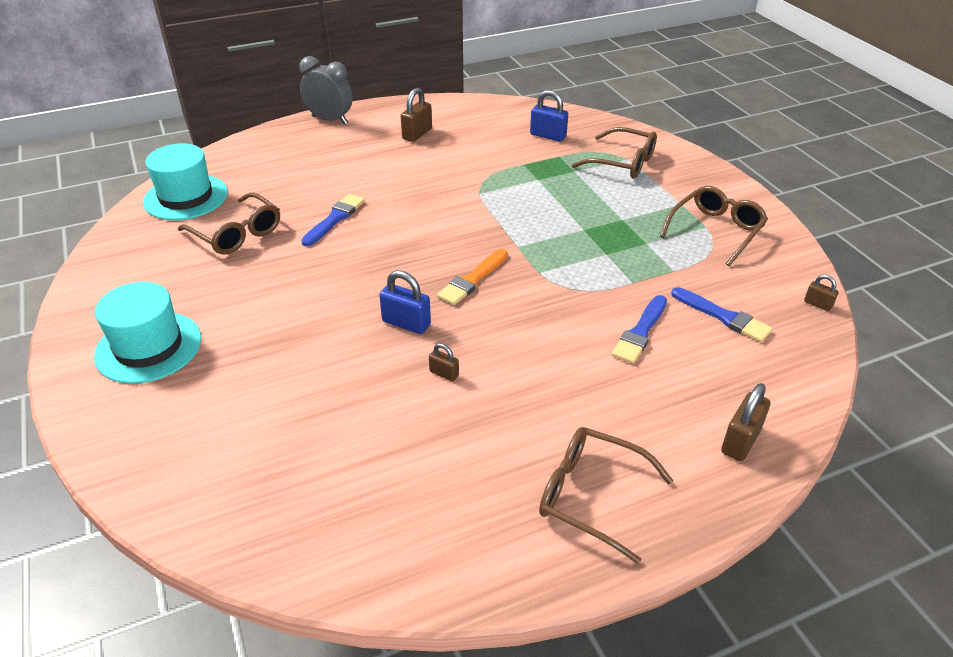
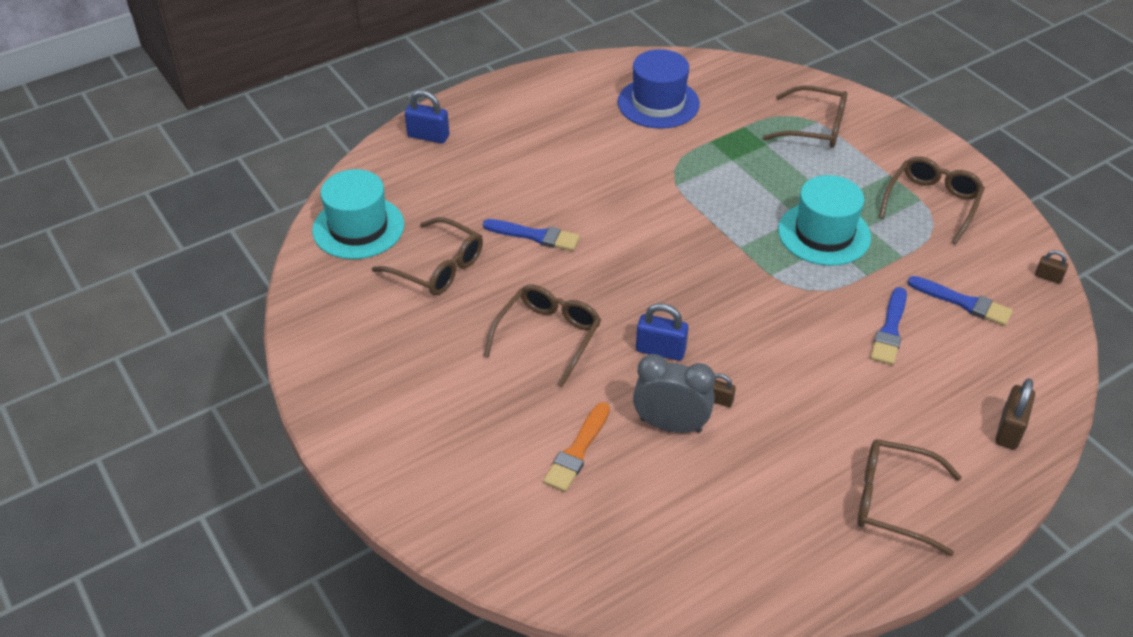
camera: 10 degrees left, 5 degrees up
(148, 347) = (412, 411): turquoise hat -> turquoise hat (824, 234)
(306, 299) = (548, 336): none -> brown glasses
(329, 120) = (471, 104): grey clock -> grey clock (670, 425)
(335, 219) = (535, 236): blue brush -> blue brush turned 90 degrees clockwise
(417, 134) = (579, 113): brown padlock -> none
(472, 279) = (707, 292): orange brush -> orange brush (577, 451)
(489, 133) = (658, 103): none -> blue hat
(548, 135) = (723, 99): blue padlock -> blue padlock (428, 136)

